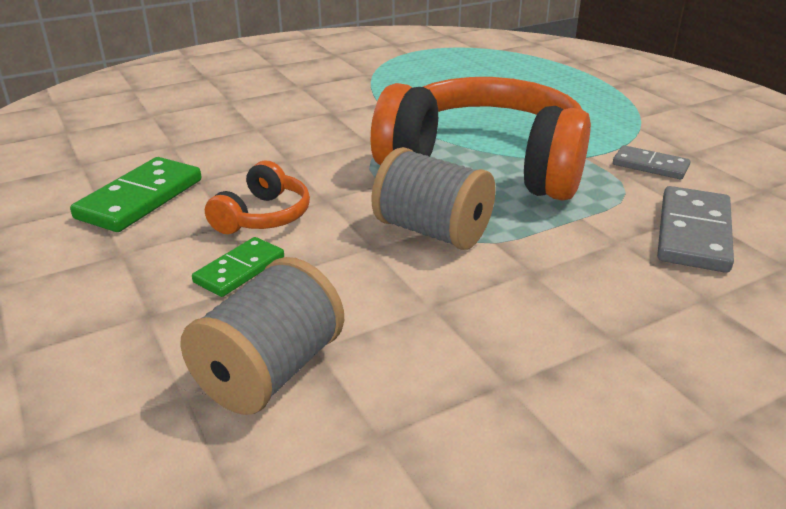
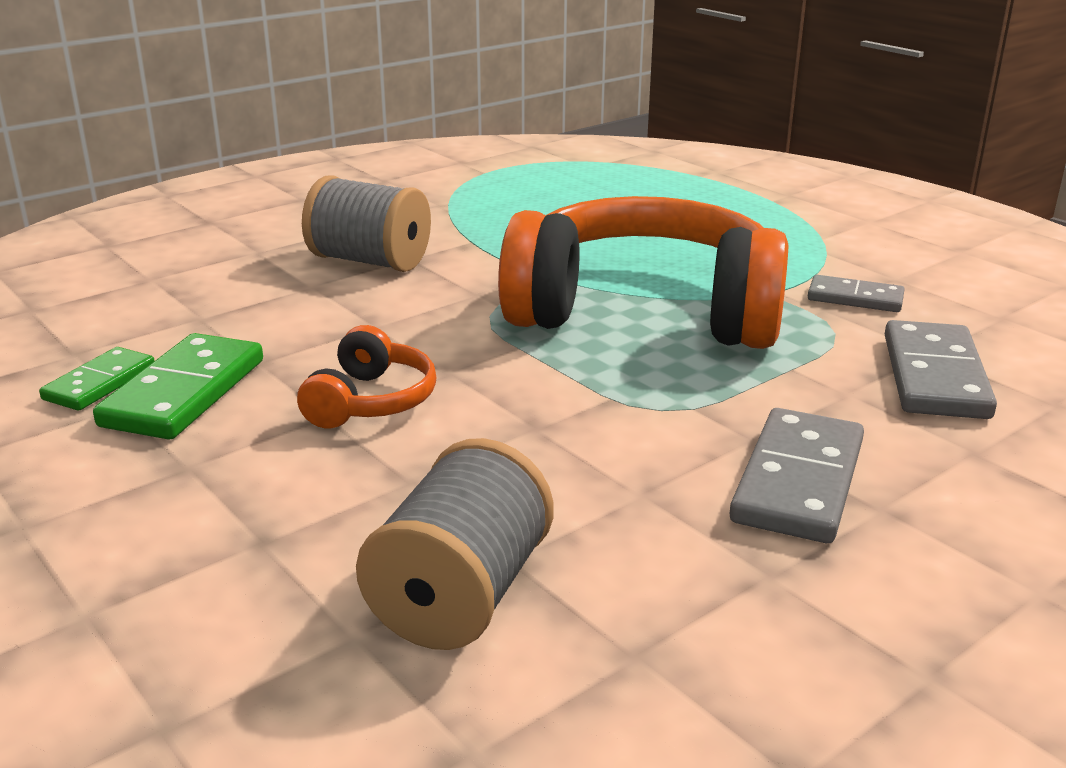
camera: 10 degrees left, 5 degrees down
(240, 270) = (367, 473): green domino -> green domino (100, 383)
(432, 231) = (607, 401): grey spool -> grey spool (370, 261)
(555, 308) = (798, 481): none -> grey domino

